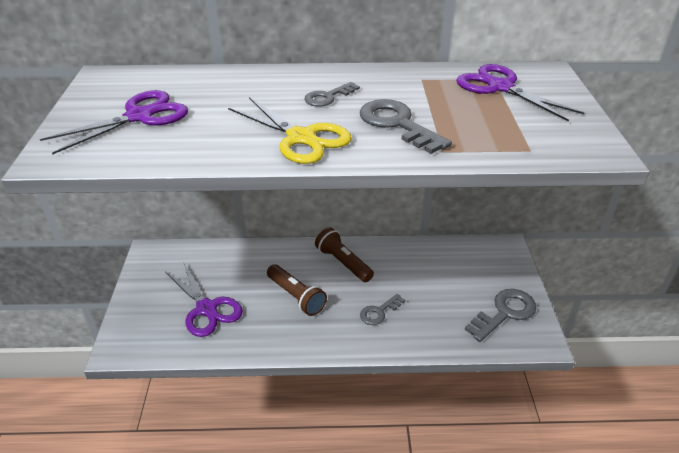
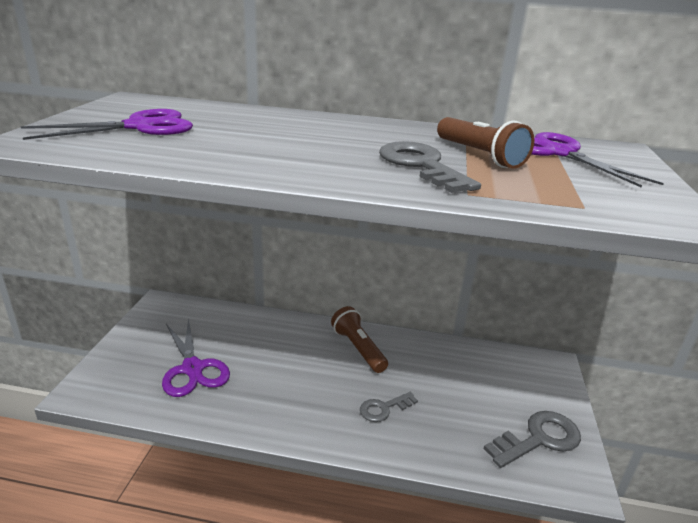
camera: 10 degrees right, 10 degrees down
(296, 297) = (294, 374): brown flashlight -> brown flashlight (479, 156)
(301, 138) = (301, 162): yellow scissors -> none
(328, 97) = (351, 137): grey key -> none

